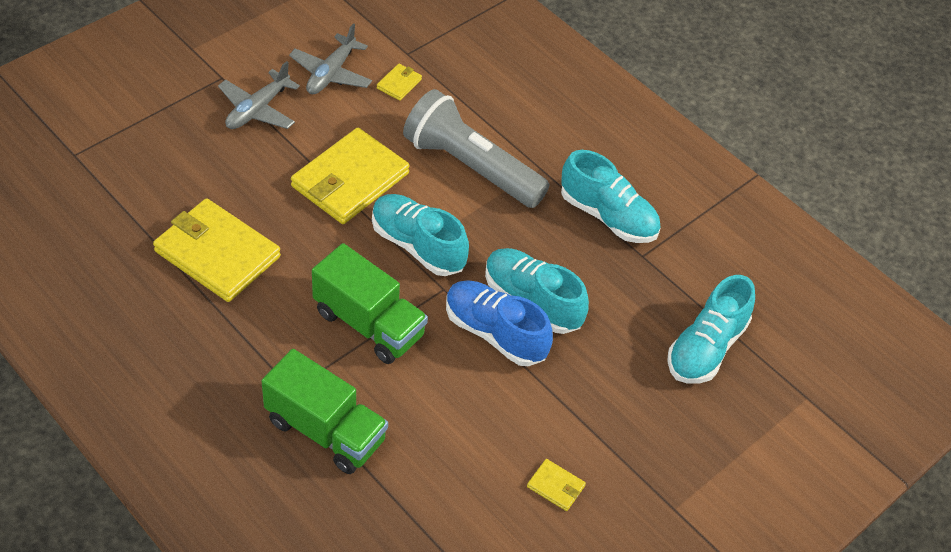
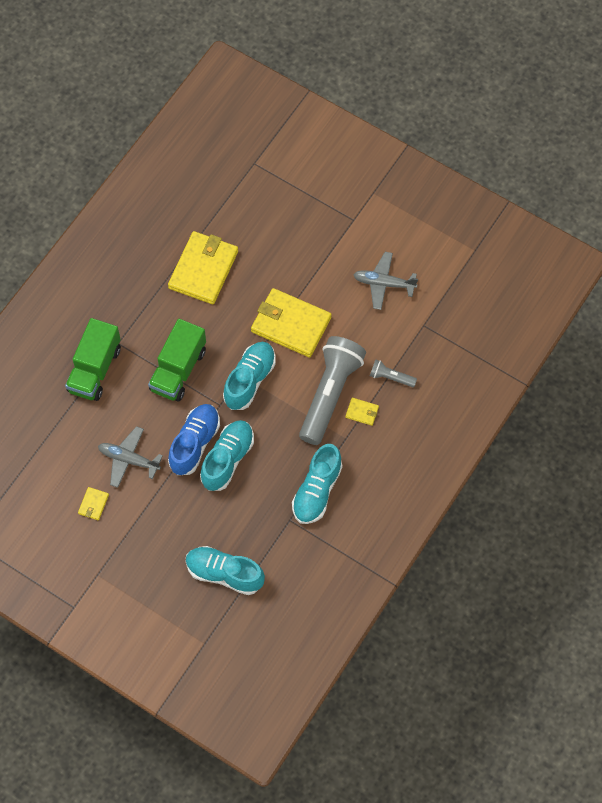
camera: 80 degrees right, 15 degrees up
(257, 109) = (332, 250): grey plane -> grey plane (129, 459)
(399, 84) = (391, 328): yellow wallet -> yellow wallet (362, 412)
(469, 102) = (391, 377): none -> grey flashlight

